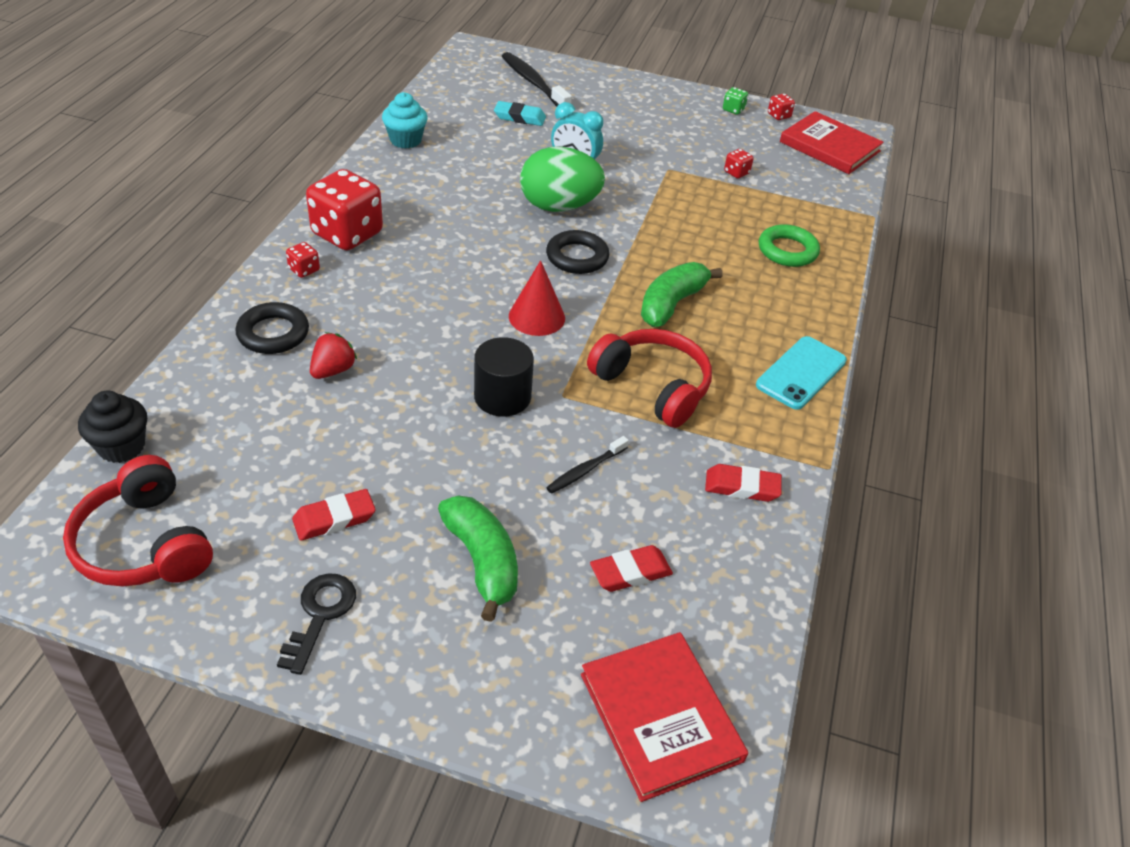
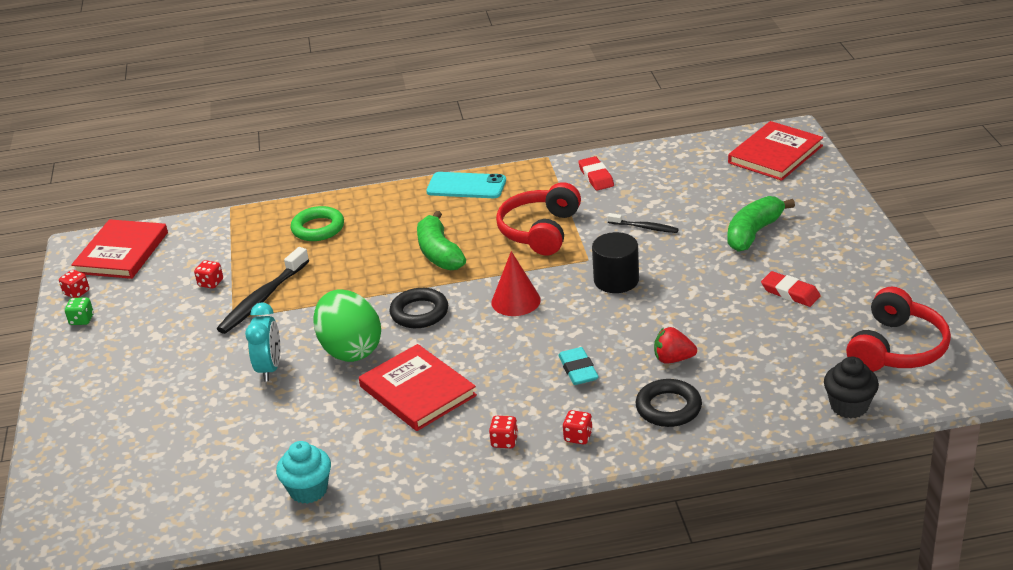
camera: 110 degrees left, 10 degrees down
(320, 615) = (853, 265): black key -> none
(347, 234) = (504, 441): red dice -> red dice, size x0.42
(463, 218) = (417, 391): none -> red book
(519, 117) = (197, 438): turquoise eraser -> turquoise eraser (578, 370)
(533, 83) = (107, 463): black toothbrush -> black toothbrush (262, 299)
(630, 572) = (702, 189): red eraser -> none
(671, 304) = (439, 253): green banana -> green banana turned 60 degrees clockwise

